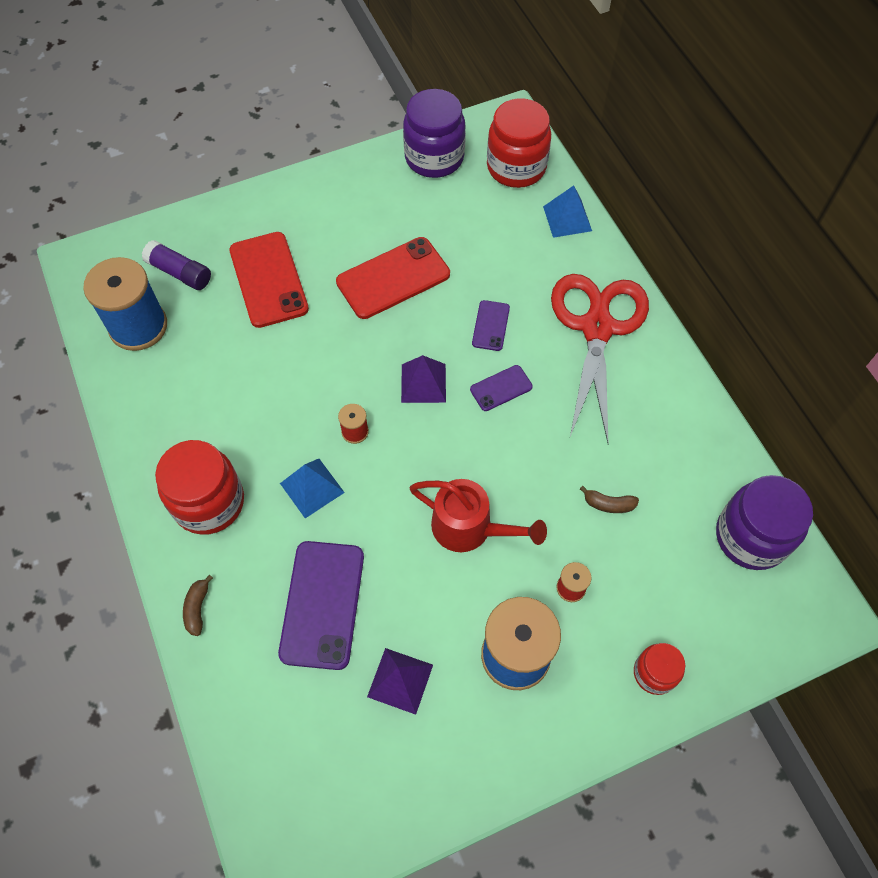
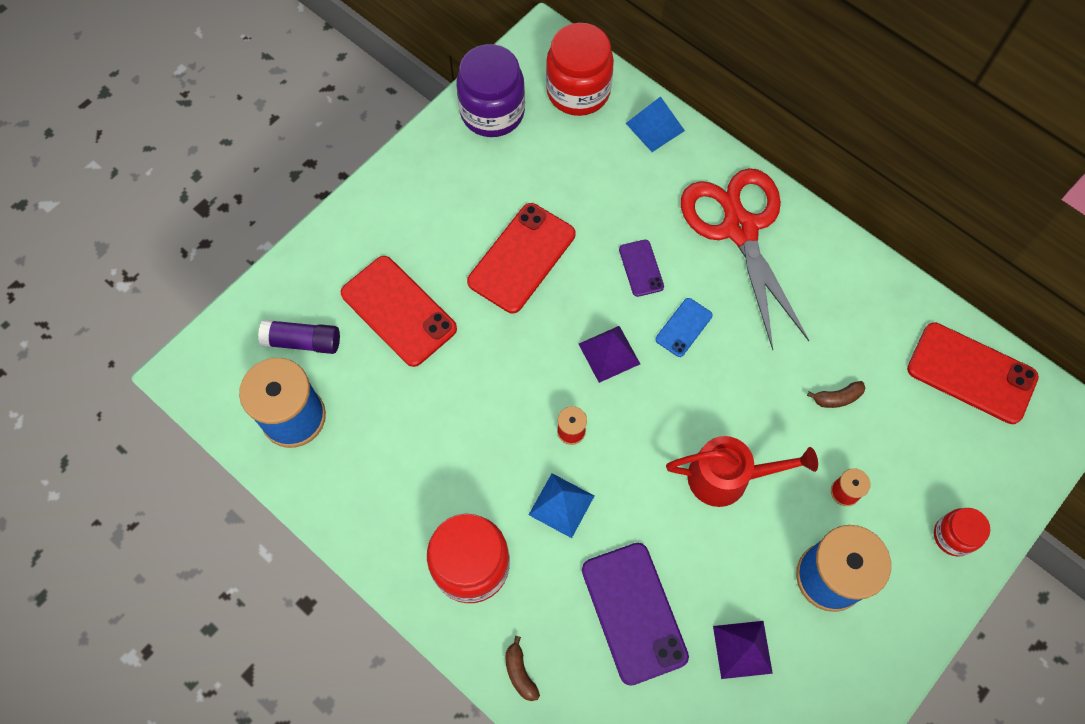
camera: 25 degrees left, 5 degrees up
(501, 388) = (684, 327): purple phone -> blue phone
(751, 537) = (971, 373): purple jar -> red phone

